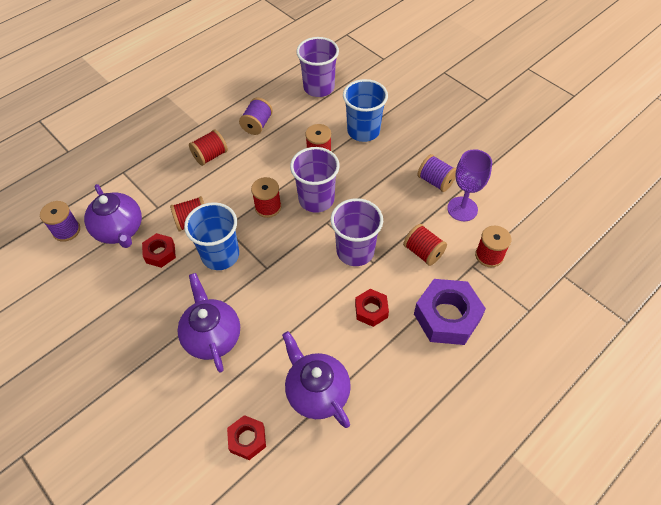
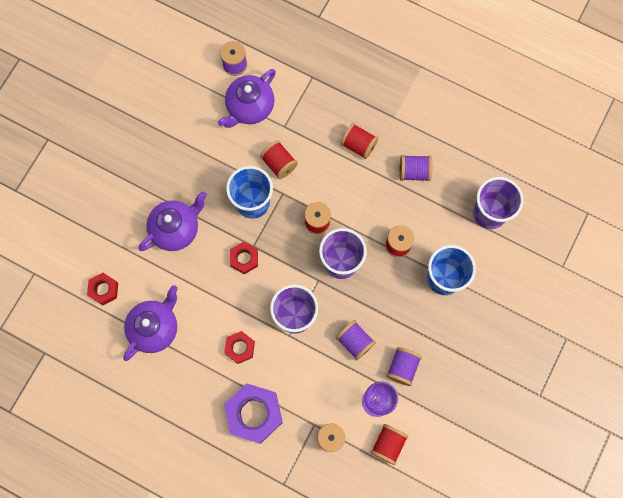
camera: 70 degrees right, 20 degrees up
(160, 253) = (238, 152): red nut -> red nut (244, 259)
(398, 210) = (354, 341): none -> purple spool
(423, 252) = (314, 376): red spool -> red spool (388, 444)

